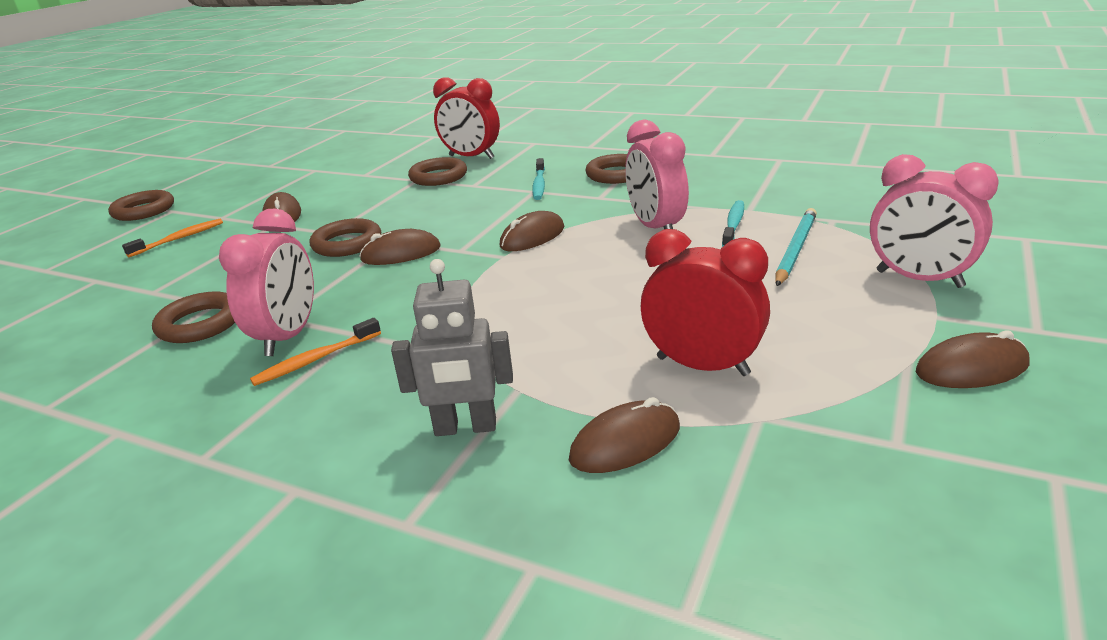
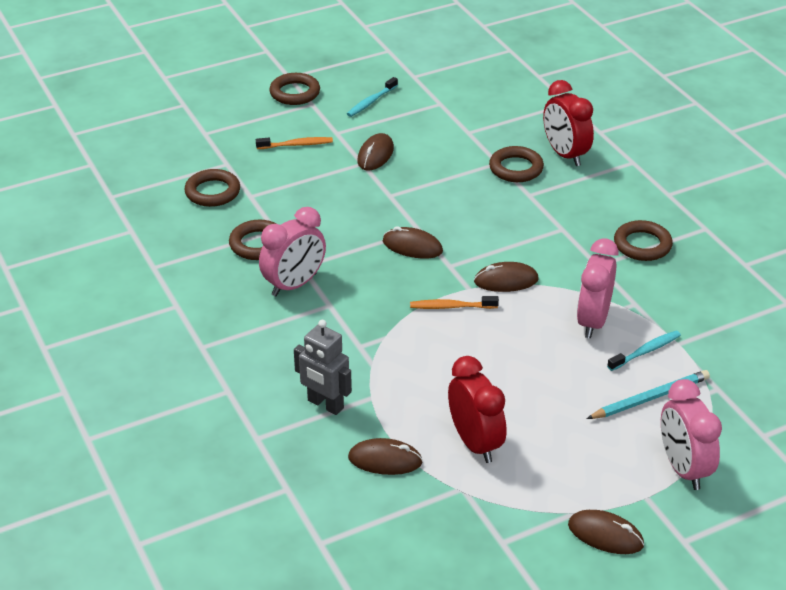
camera: 35 degrees right, 10 degrees up
(316, 359) = (295, 312): orange toothbrush -> orange toothbrush (452, 307)
(347, 243) = (390, 215): brown ring -> brown ring (212, 192)
(539, 184) = (574, 223): turquoise toothbrush -> turquoise toothbrush (371, 101)

